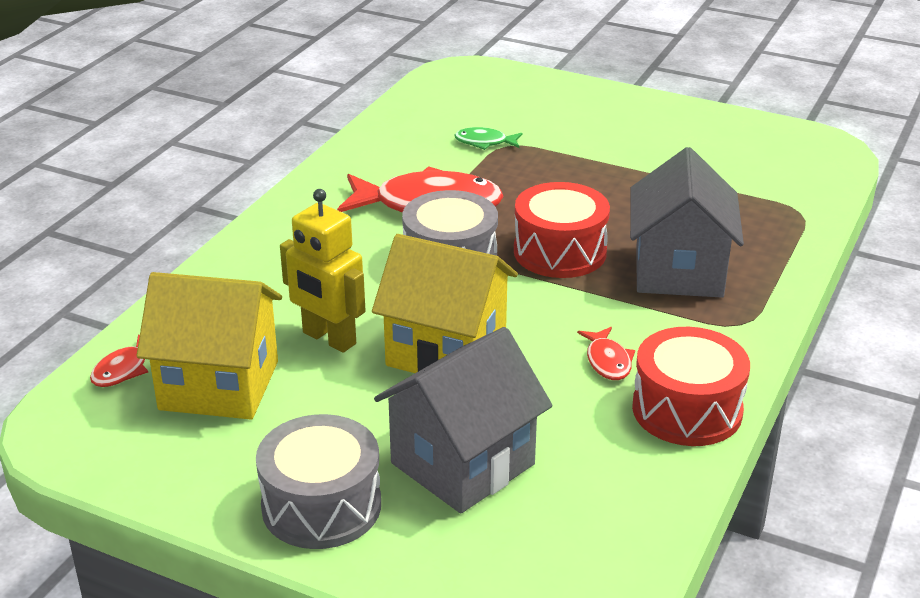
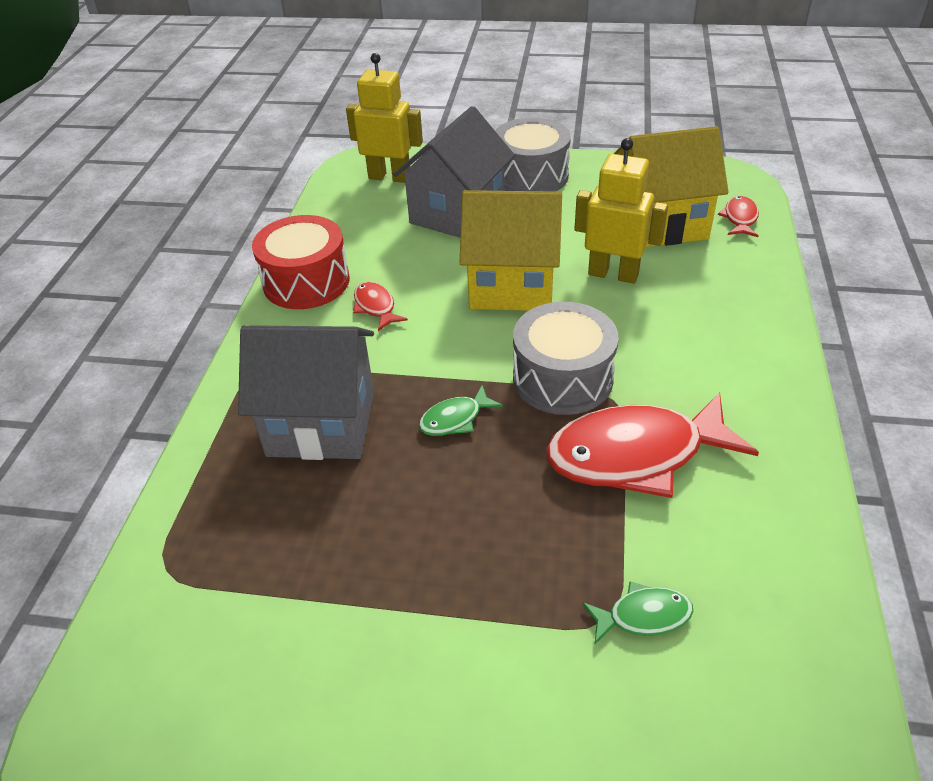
camera: 165 degrees right, 10 degrees up
(537, 563) = (389, 177): none -> yellow robot
(560, 252) = (455, 419): red drum -> green fish
(678, 271) = (321, 423): grey house -> grey house turned 75 degrees counterclockwise

